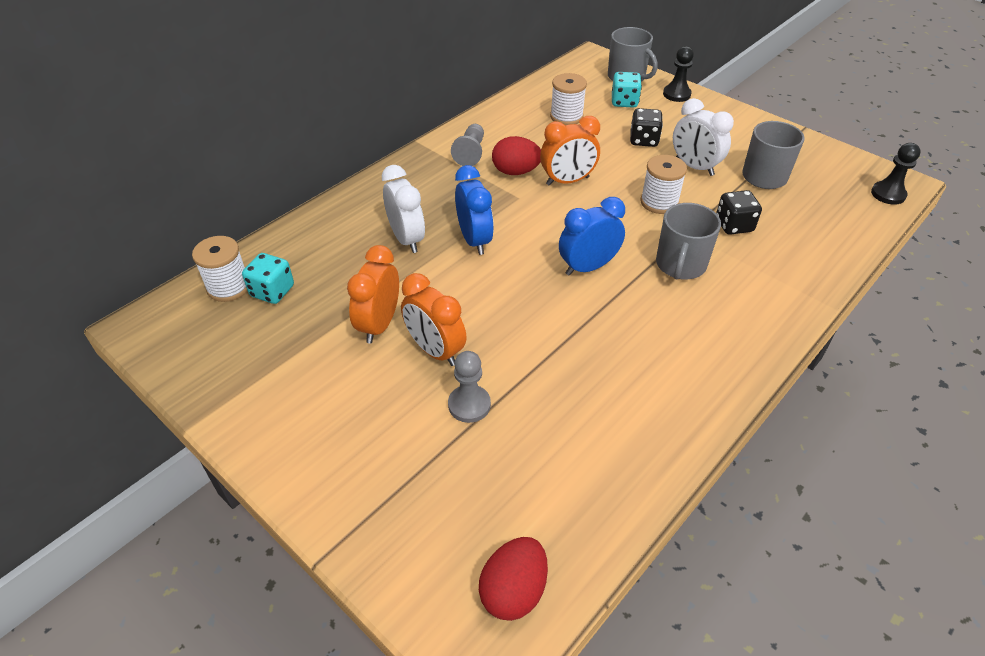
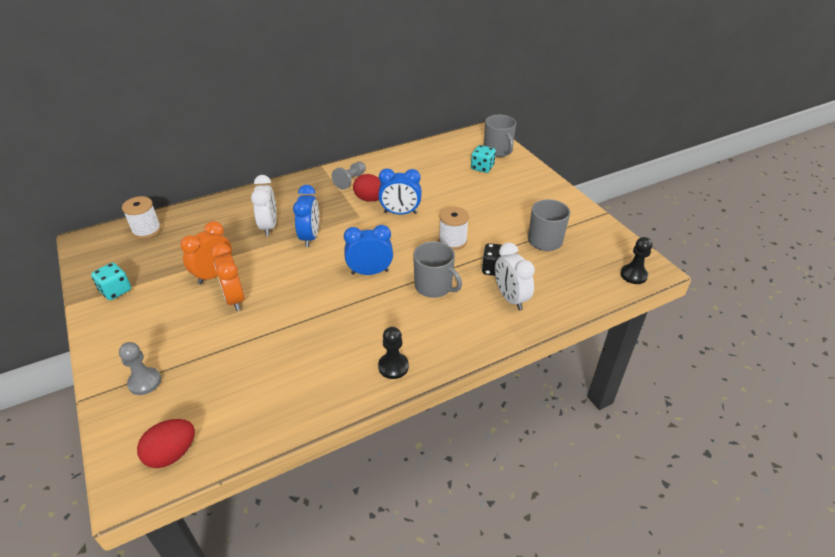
camera: 20 degrees right, 5 degrees down
(272, 291) = (168, 239): turquoise dice -> turquoise dice (116, 291)
(469, 405) = (230, 337): grey pawn -> grey pawn (145, 382)
(566, 116) = (433, 170): white spool -> none
(567, 181) = (400, 213): orange clock -> blue clock
(643, 140) = (475, 197): black dice -> none
(676, 94) = (525, 170): black pawn -> black pawn (393, 366)
(680, 265) = (434, 286): grey mug -> grey mug turned 90 degrees counterclockwise
(694, 167) = (498, 223): white clock -> white clock (510, 298)

